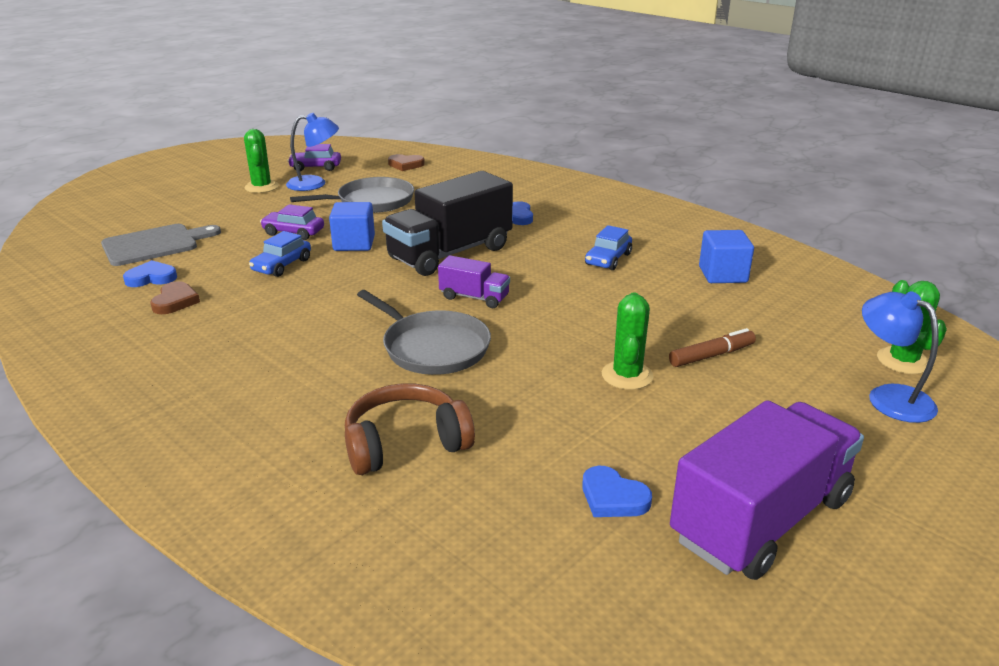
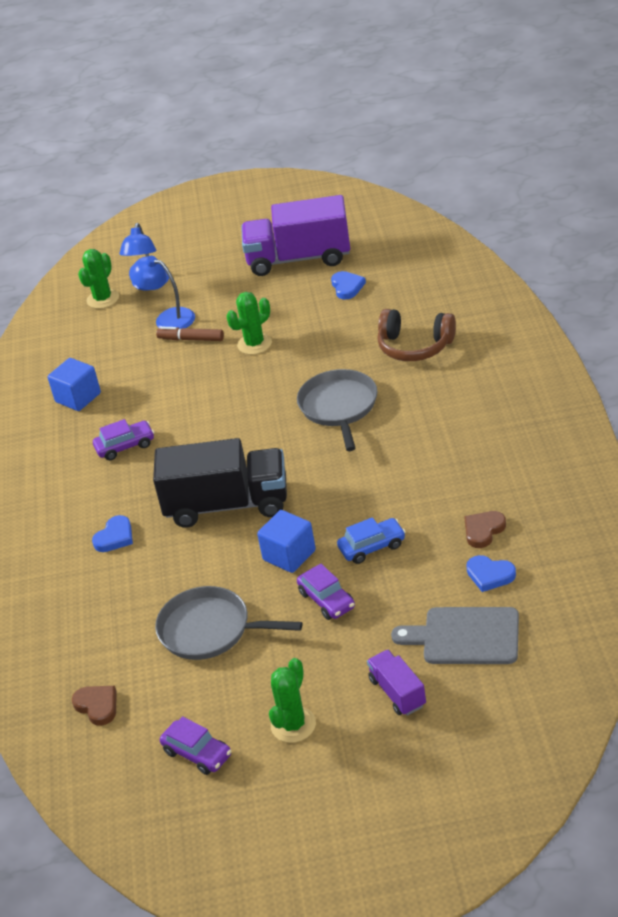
camera: 135 degrees left, 10 degrees up
(315, 183) = (231, 704): blue lamp -> blue lamp (168, 318)
(474, 297) = (265, 443): purple truck -> purple truck (397, 693)
(608, 259) = (125, 446): blue car -> purple car

